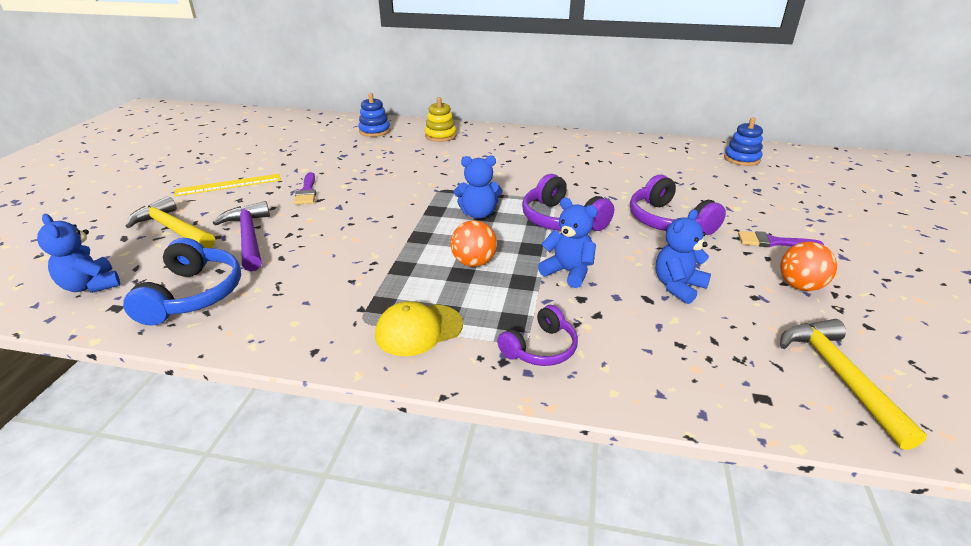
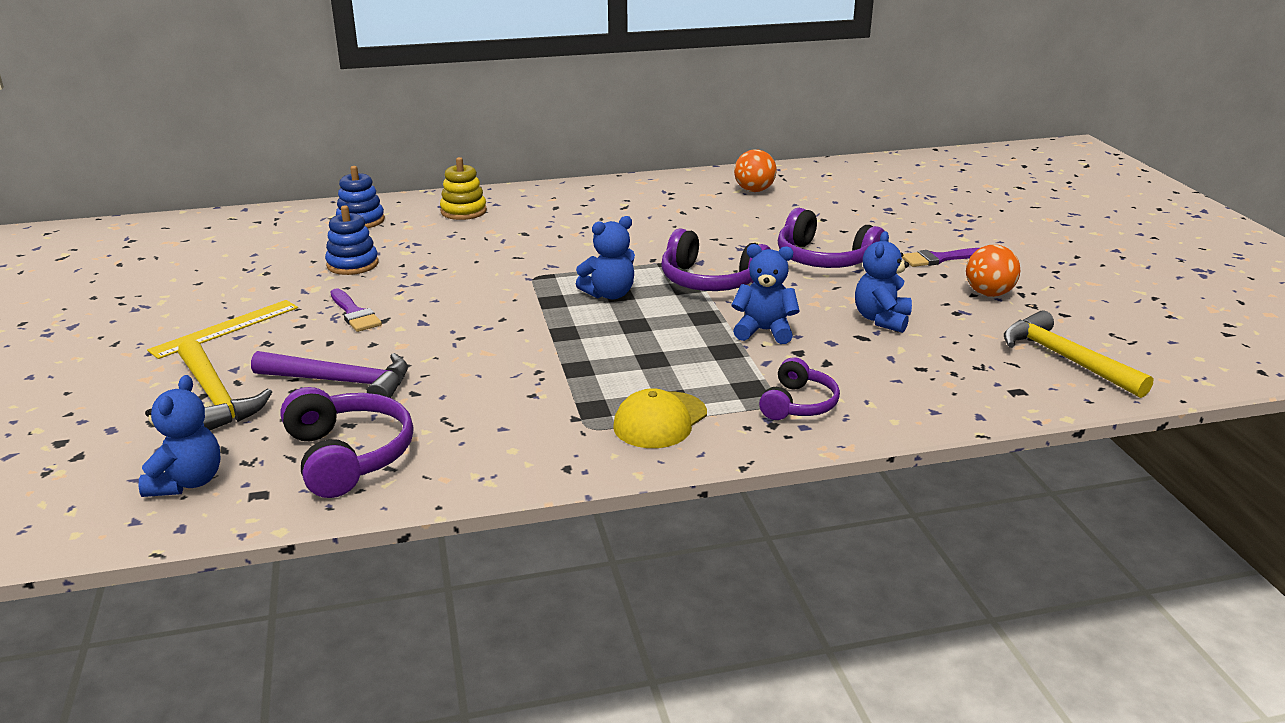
camera: 25 degrees left, 5 degrees down
(91, 286) = (187, 482): blue teddy bear -> blue teddy bear turned 105 degrees counterclockwise
(173, 229) = (216, 397): yellow hammer -> yellow hammer turned 135 degrees counterclockwise
(193, 295) = (348, 456): blue headphones -> purple headphones
(249, 237) = (341, 382): purple hammer -> purple hammer turned 150 degrees clockwise
(474, 262) = (655, 345): orange ball -> orange ball (754, 190)
(741, 159) = (849, 178): blue stacking toy -> blue stacking toy (352, 264)

